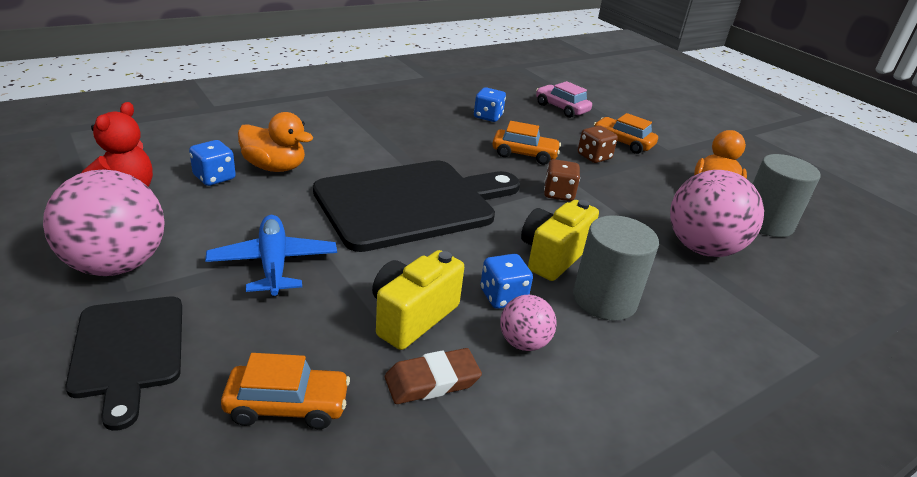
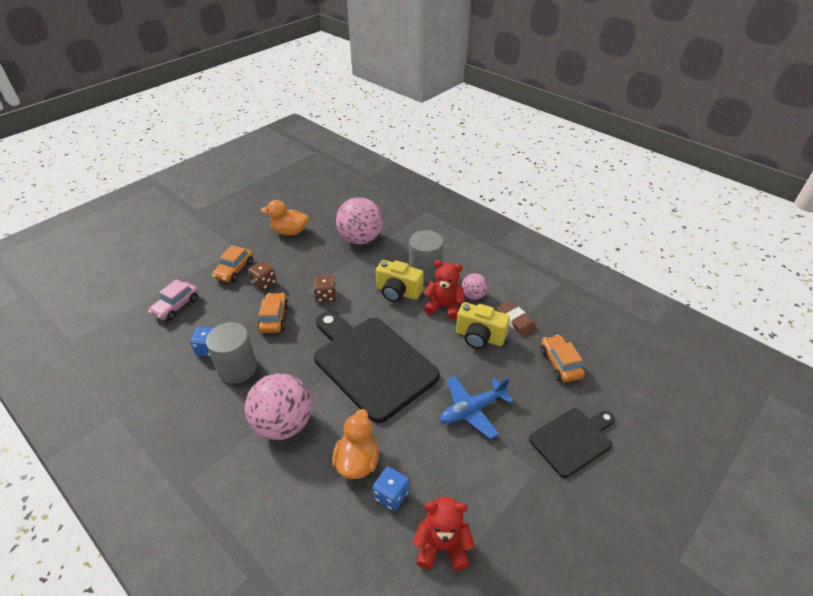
camera: 100 degrees left, 10 degrees up
(116, 265) = (519, 491): pink ball -> pink ball (283, 424)
(503, 296) = (444, 307): blue dice -> red teddy bear
(766, 223) = (321, 215): grey cylinder -> grey cylinder (237, 368)

